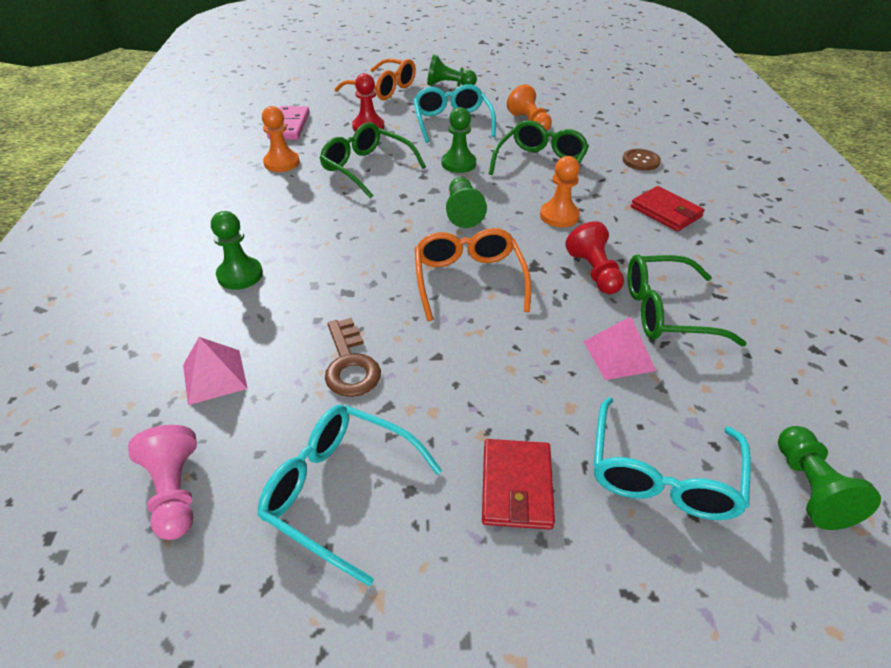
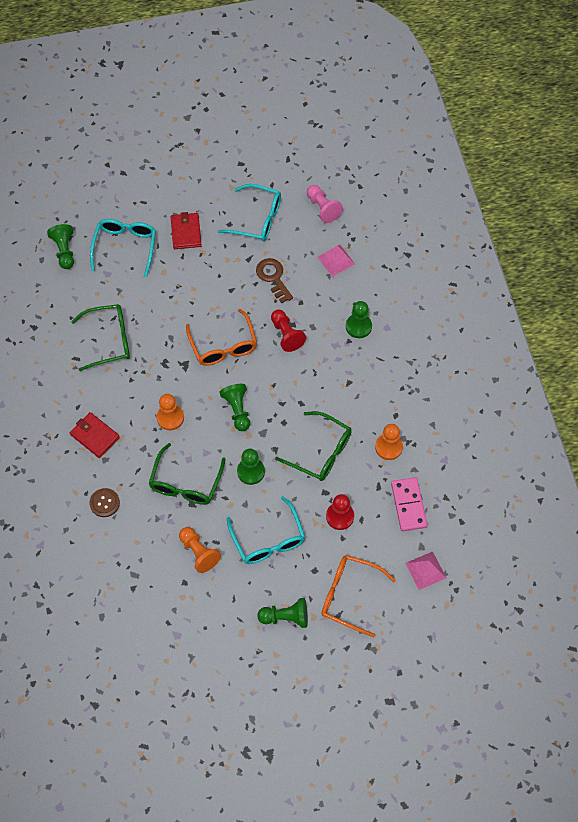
camera: 170 degrees right, 20 degrees up
(594, 272) = (148, 365): red pawn -> red pawn (286, 335)
(619, 355) = (138, 305): pink pyramid -> pink pyramid (425, 570)

